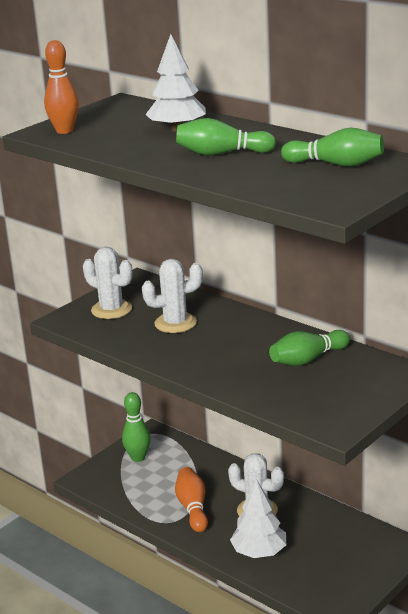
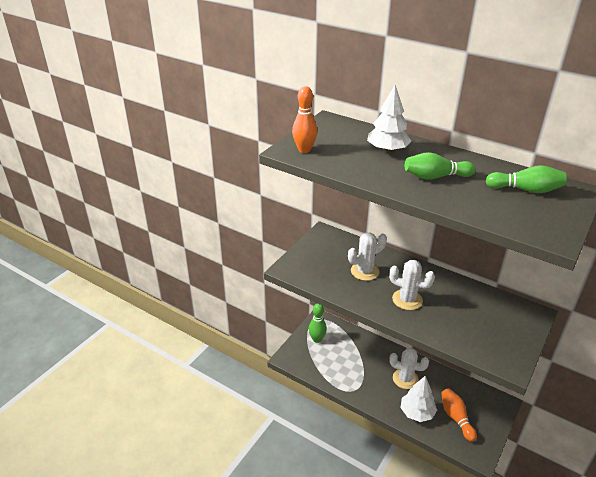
camera: 10 degrees left, 10 degrees up
(111, 309) = (316, 259): white cactus -> white cactus (407, 300)
(193, 508) = (364, 378): orange bowling pin -> orange bowling pin (456, 418)
(308, 359) = (466, 302): green bowling pin -> none

